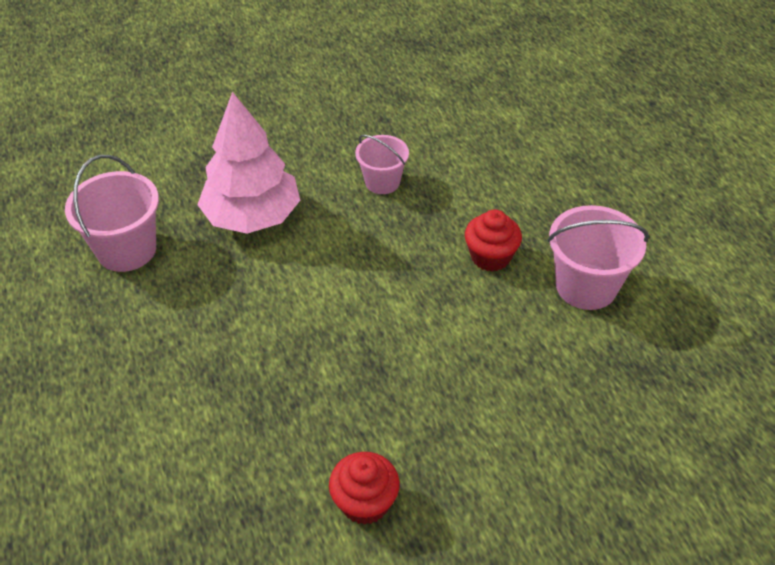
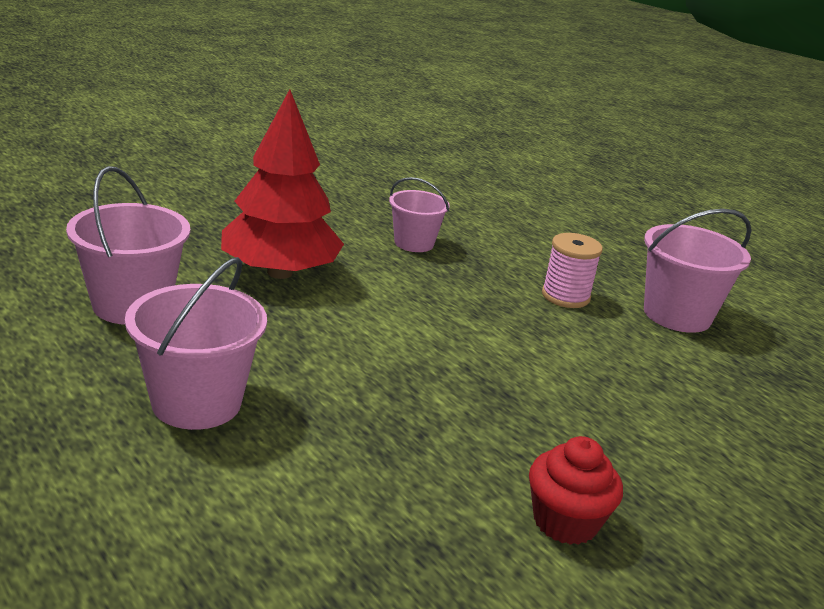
camera: 20 degrees left, 20 degrees down
(142, 357) = (196, 402): none -> pink bucket
(252, 216) = (279, 272): pink tree -> red tree
(490, 257) = (565, 296): red cupcake -> pink spool

